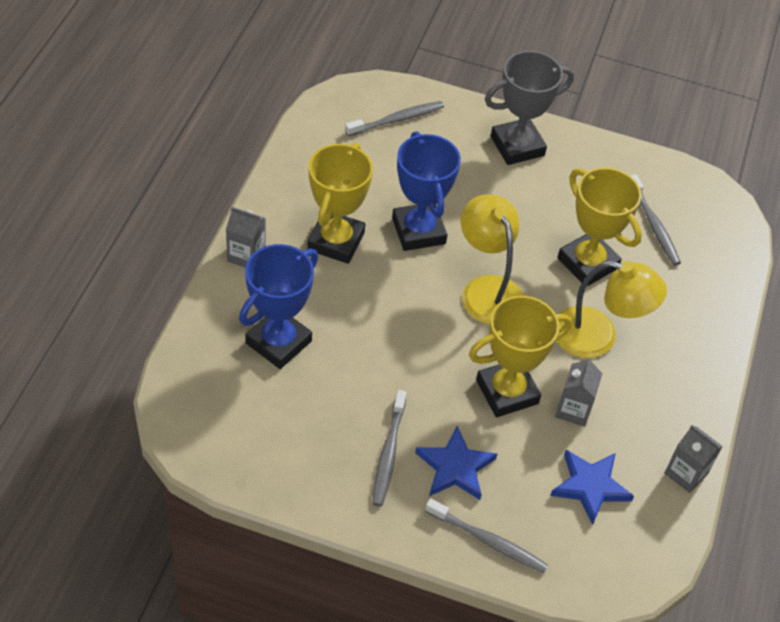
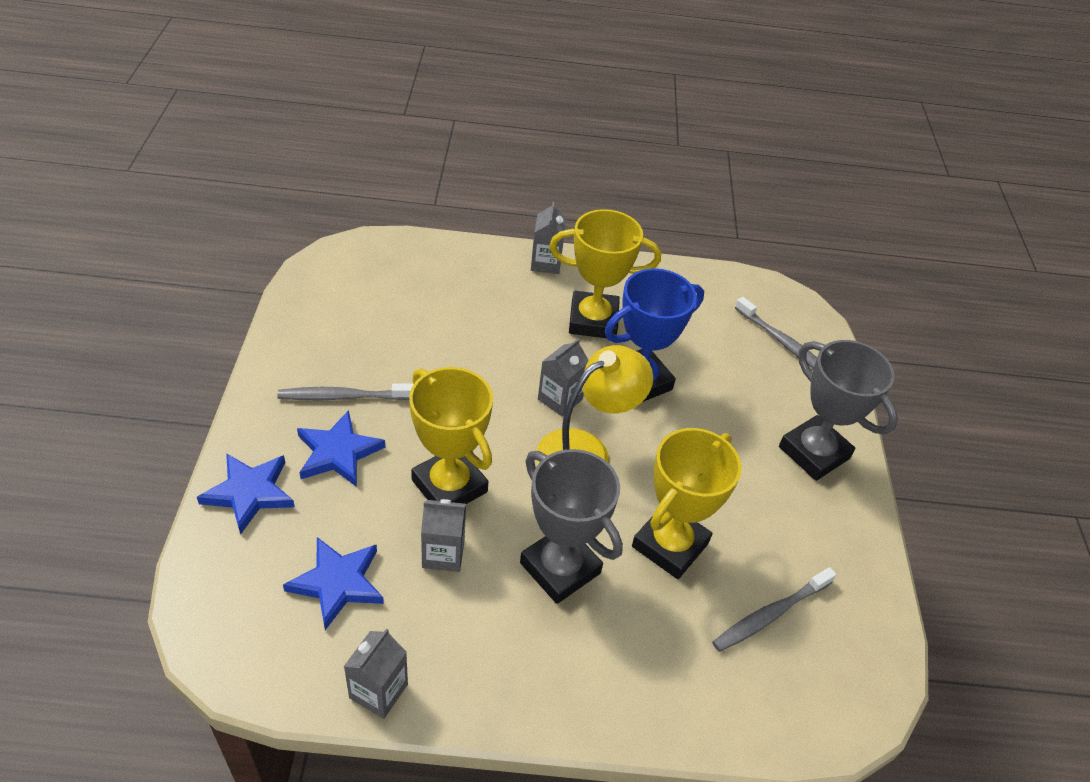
camera: 75 degrees right, 5 degrees down
(278, 342) = (453, 299): blue trophy -> none
(427, 291) = (560, 399): none -> grey carton
(488, 541) = (249, 493): grey toothbrush -> blue star
(598, 337) = (560, 568): yellow lamp -> grey trophy

